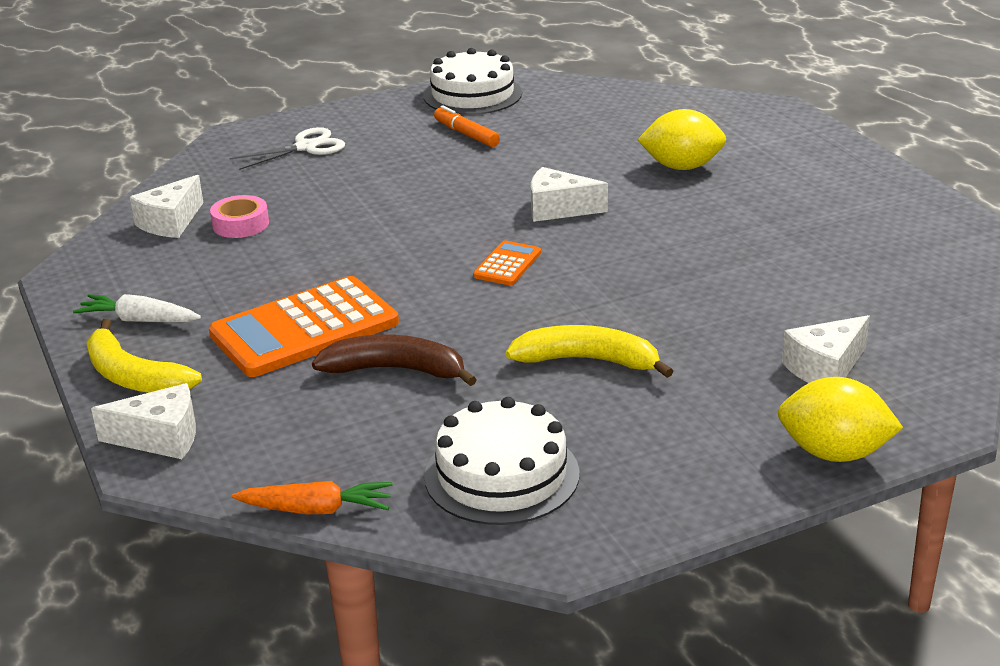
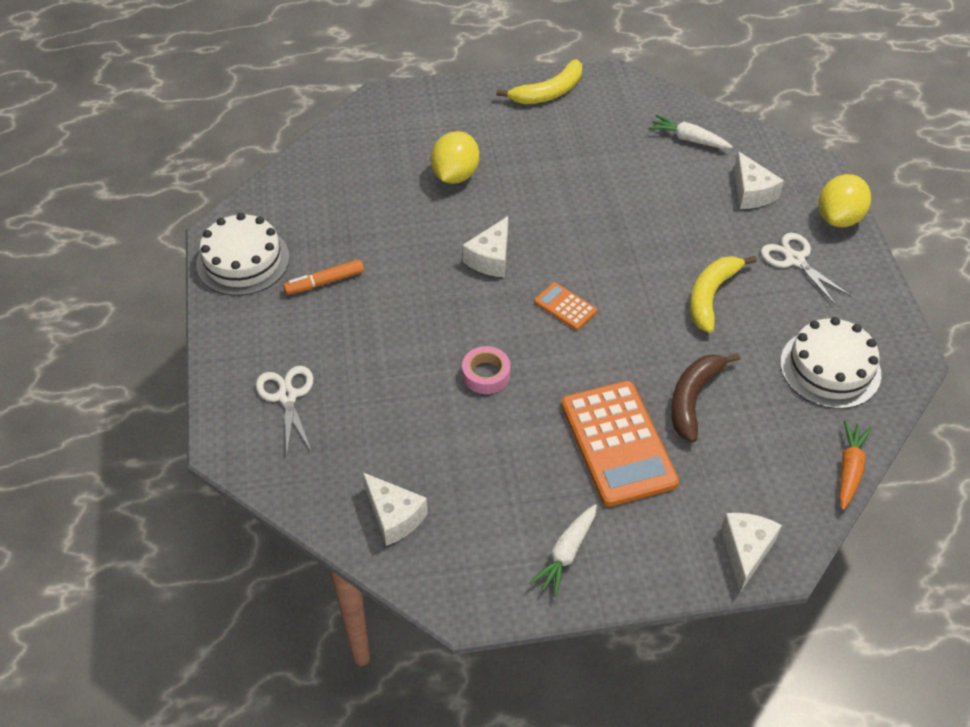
camera: 75 degrees left, 20 degrees up
(133, 377) = (655, 564): yellow banana -> yellow banana (548, 92)
(240, 224) = (422, 464): pink tape -> pink tape (486, 374)
(707, 421) = (795, 260): none -> white scissors
(895, 304) = (688, 139): none -> white carrot

